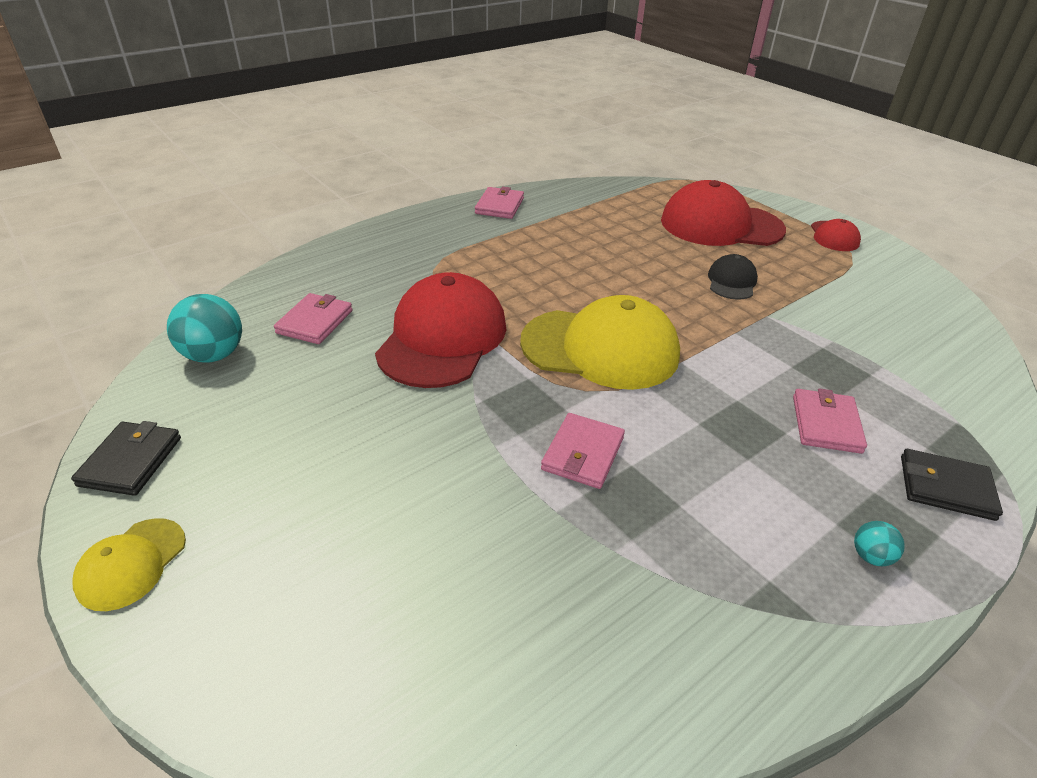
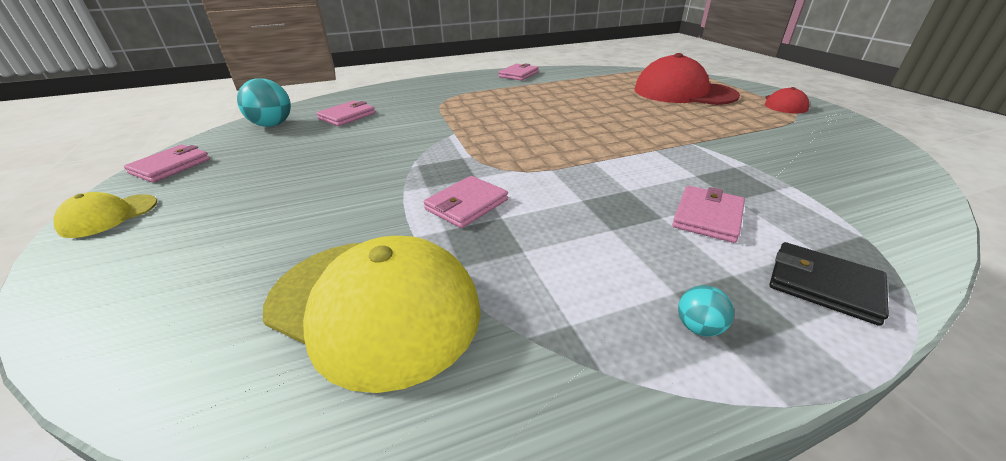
camera: 20 degrees right, 5 degrees down
(130, 461) = (170, 166): black wallet -> pink wallet
(442, 338) = (421, 131): red cap -> none
(600, 348) = (532, 147): yellow cap -> yellow cap (374, 306)
(731, 281) = (672, 122): black cap -> none

